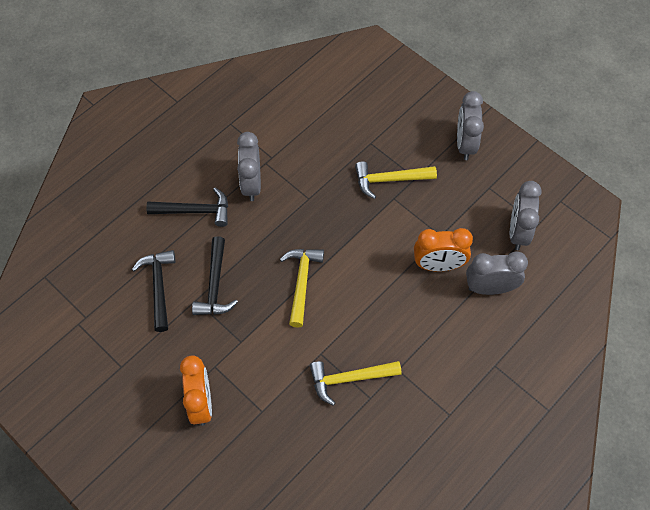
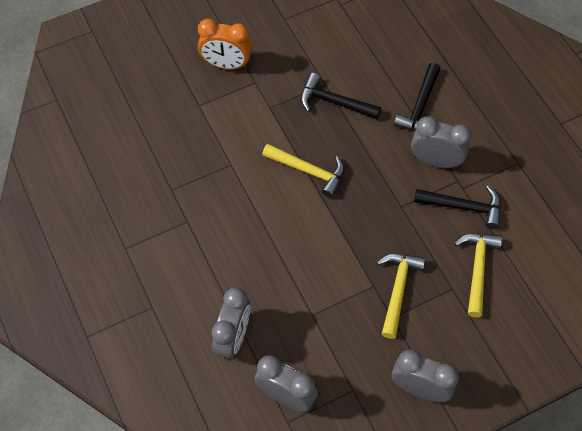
camera: 110 degrees right, 0 degrees up
(158, 287) = (349, 60): black hammer -> black hammer (464, 207)
(349, 379) = (196, 179): yellow hammer -> yellow hammer (477, 269)
(438, 265) = (278, 298): orange clock -> none

